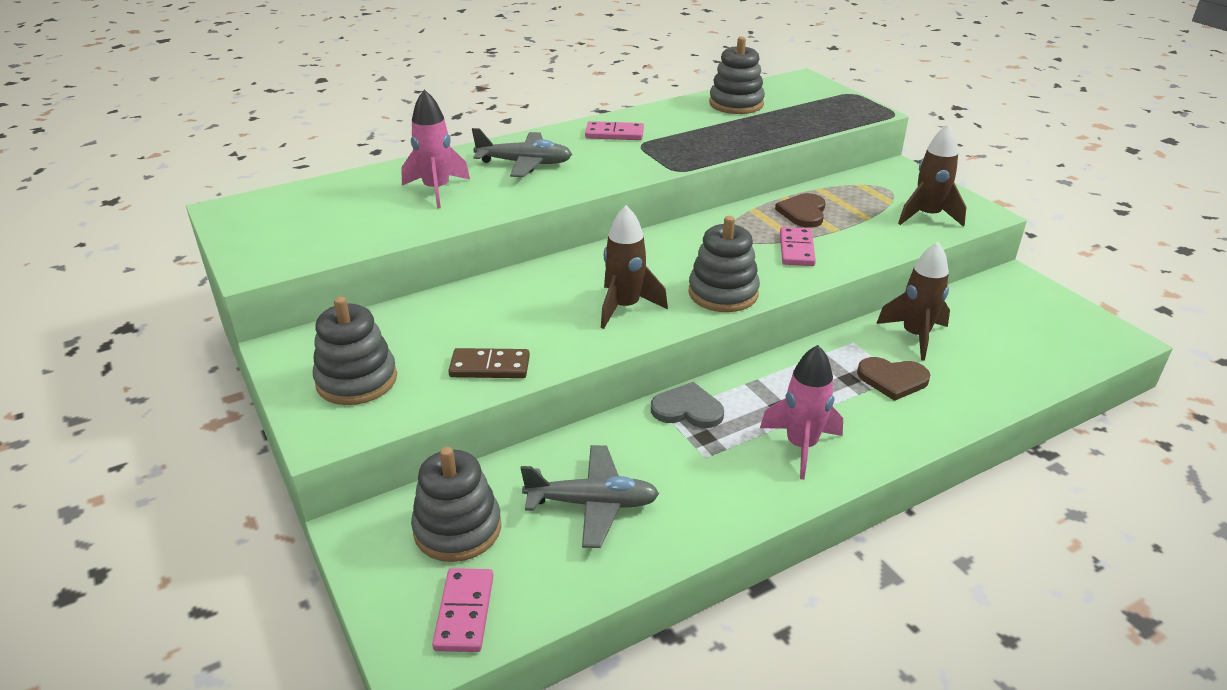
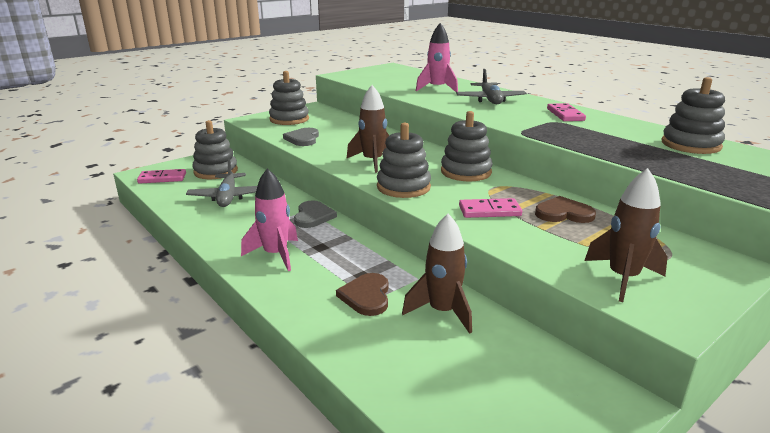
camera: 80 degrees right, 10 degrees down
(490, 366) = (303, 139): brown domino -> grey heart
(681, 245) = (466, 172): none -> grey stacking toy

